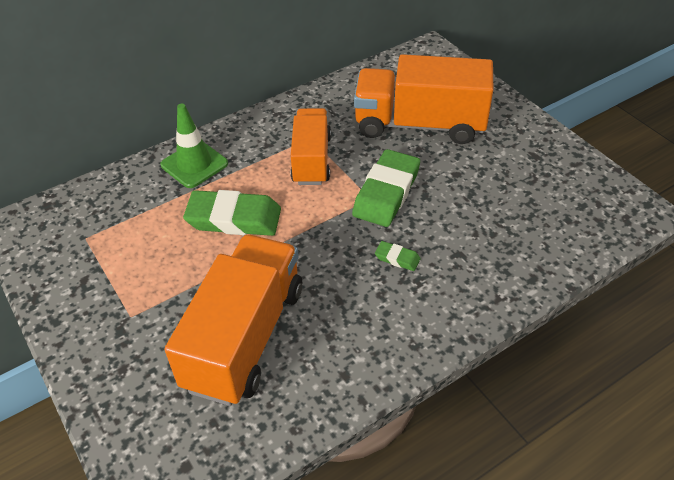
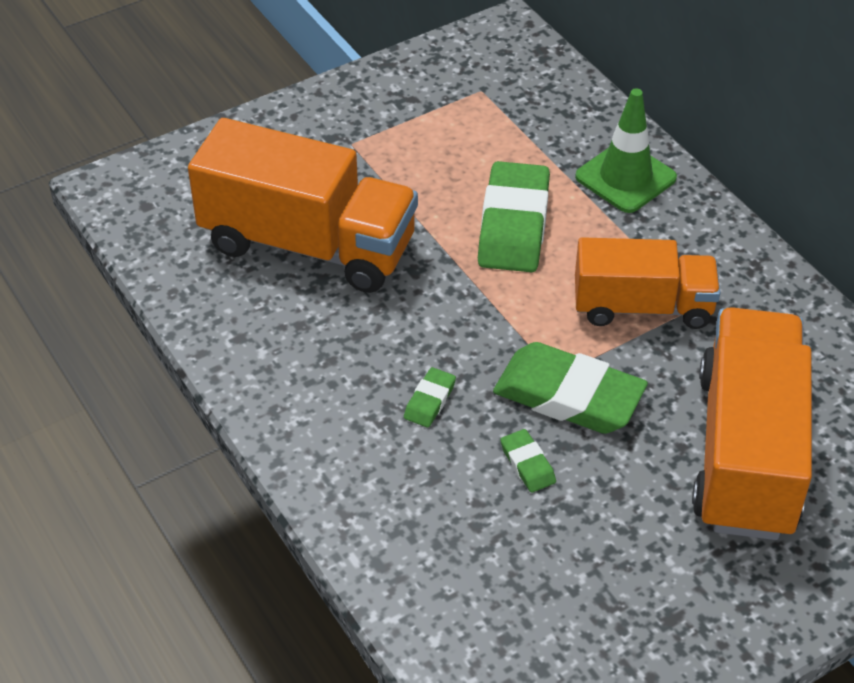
camera: 90 degrees right, 0 degrees up
(442, 211) = (527, 464): none -> green eraser

